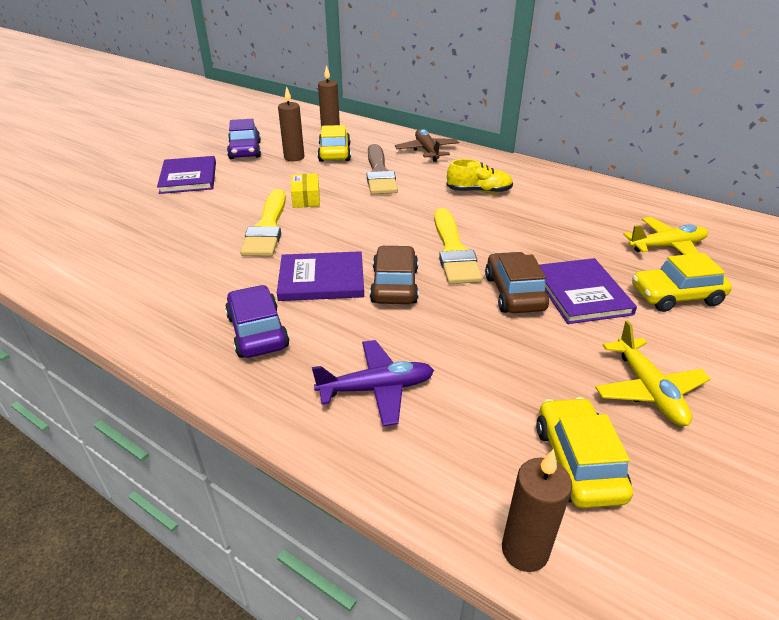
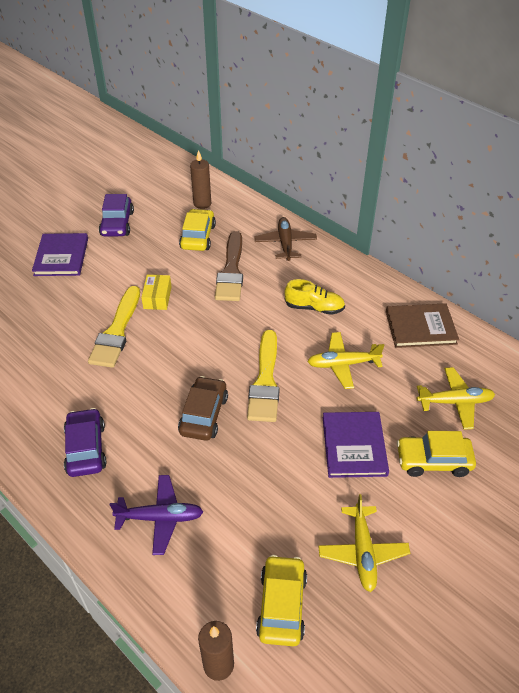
camera: 10 degrees right, 10 degrees up
(294, 157) = (159, 239): brown candle -> none
(321, 279) = (147, 399): purple book -> none
(514, 293) = (298, 437): brown car -> none
(531, 229) = (343, 364): none -> yellow plane
(595, 196) = (420, 327): none -> brown book

